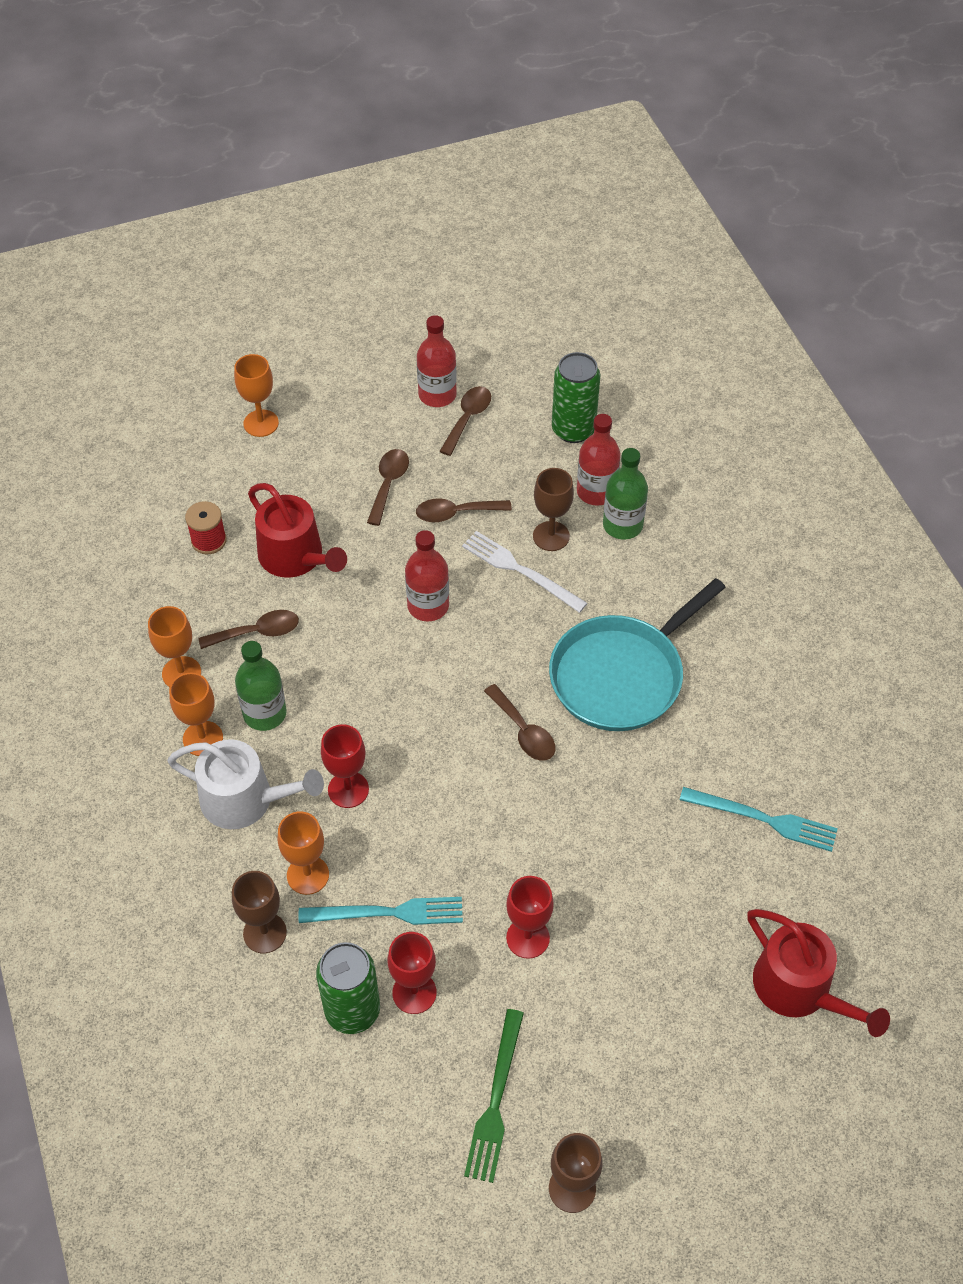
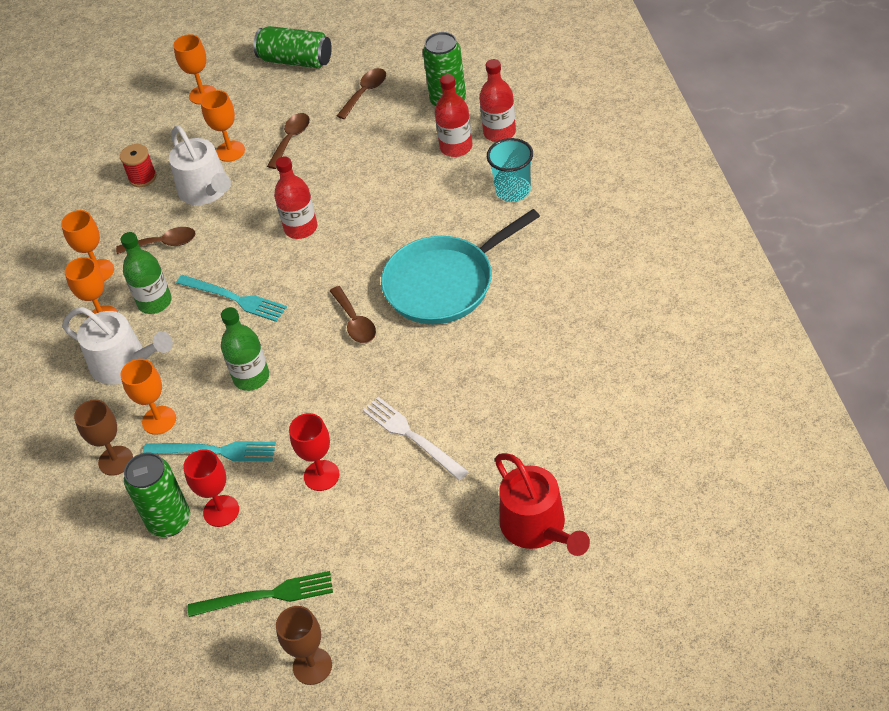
camera: 15 degrees right, 5 degrees down
(296, 557) = (206, 190): red watering can -> white watering can
(314, 502) = (230, 151): none -> orange goblet
(348, 789) = (205, 359): red goblet -> none
(370, 374) = (296, 60): none -> green can
(437, 395) = (345, 75): red bottle -> red bottle (499, 132)
(456, 513) = (339, 161): brown spoon -> none
(495, 1100) = (266, 595): green fork -> green fork turned 120 degrees counterclockwise
(520, 570) = (380, 204): white fork -> white fork (412, 436)
(551, 536) = (411, 179): brown goblet -> none
(622, 525) = (472, 172): green bottle -> green bottle (251, 377)
(677, 549) = (513, 190): none -> turquoise cup
(763, 819) = (537, 396): turquoise fork -> turquoise fork (234, 298)

